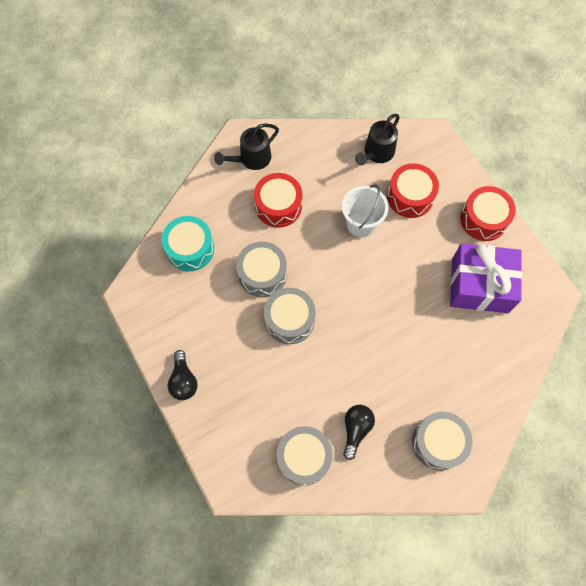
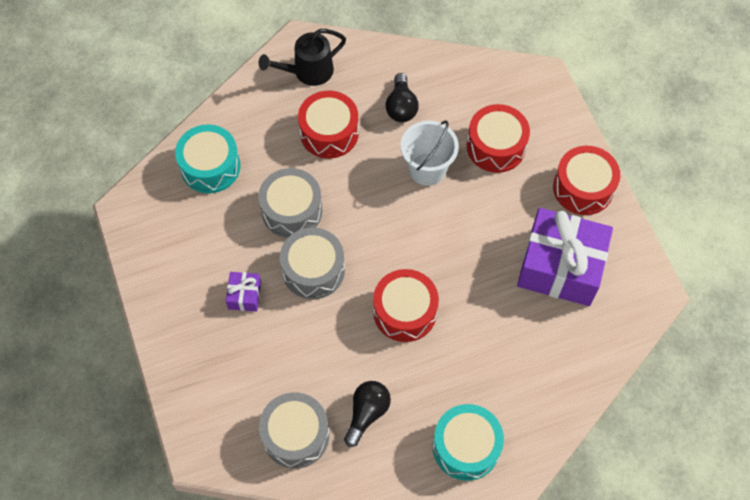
camera: 10 degrees right, 5 degrees down
(183, 380) = (169, 320): black light bulb -> black light bulb (401, 107)
(239, 350) = (244, 295): none -> purple gift
(368, 342) = (405, 312): none -> red drum
(376, 153) = (465, 88): black watering can -> none
(438, 443) = (466, 447): grey drum -> turquoise drum

